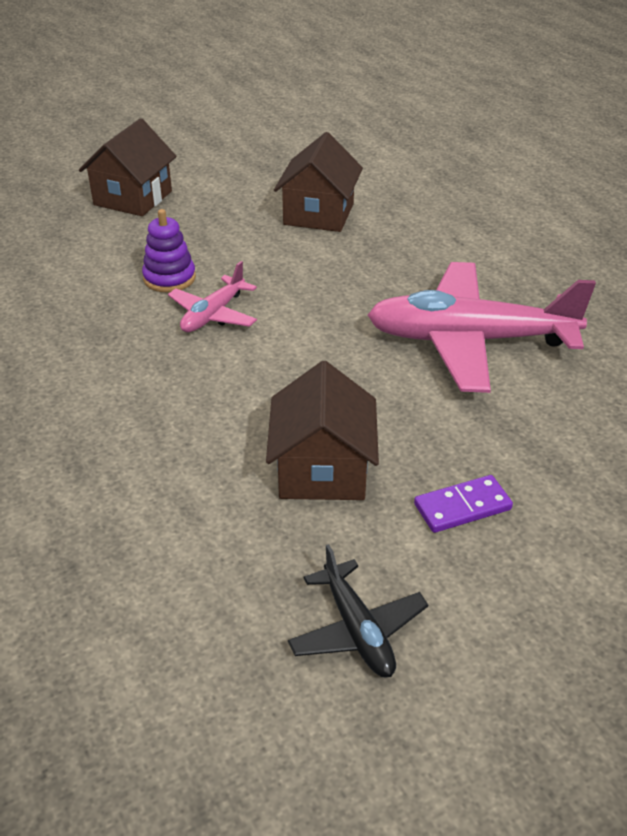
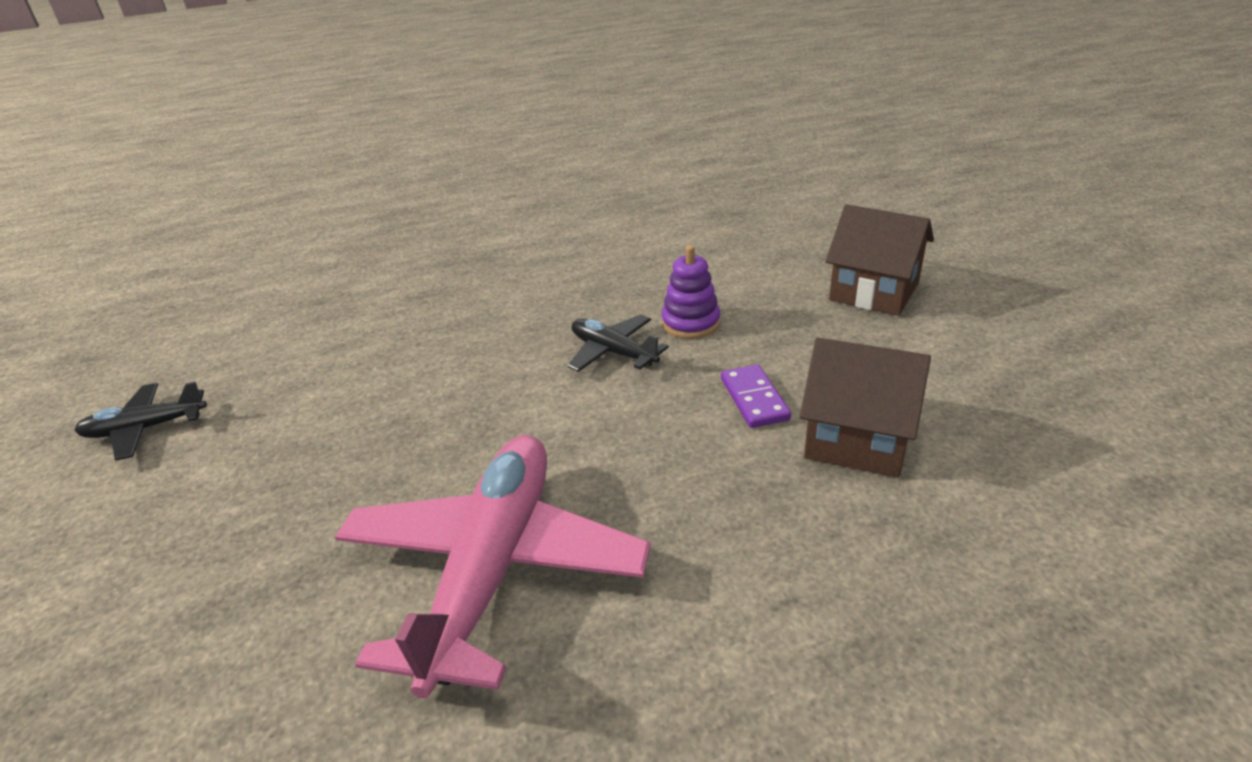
camera: 100 degrees right, 5 degrees down
(213, 315) = (613, 352): pink plane -> black plane
(322, 470) = (334, 418): brown house -> none
(462, 507) = (215, 512): purple domino -> purple domino (754, 399)

